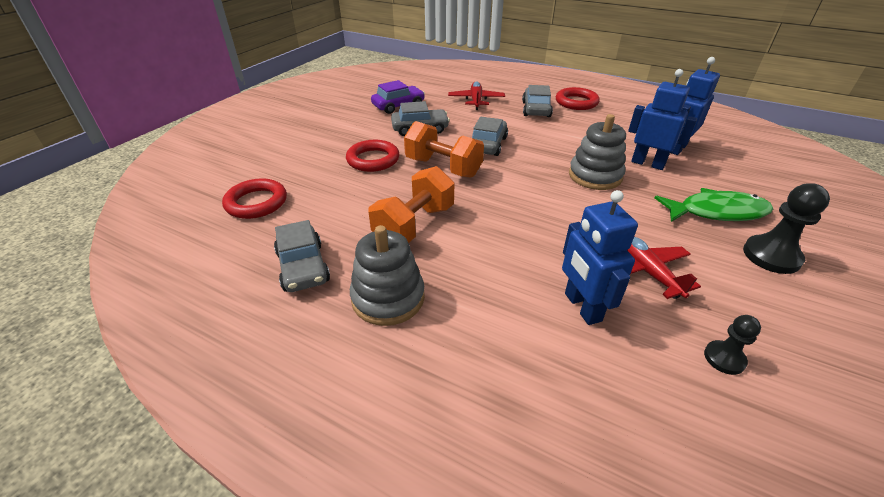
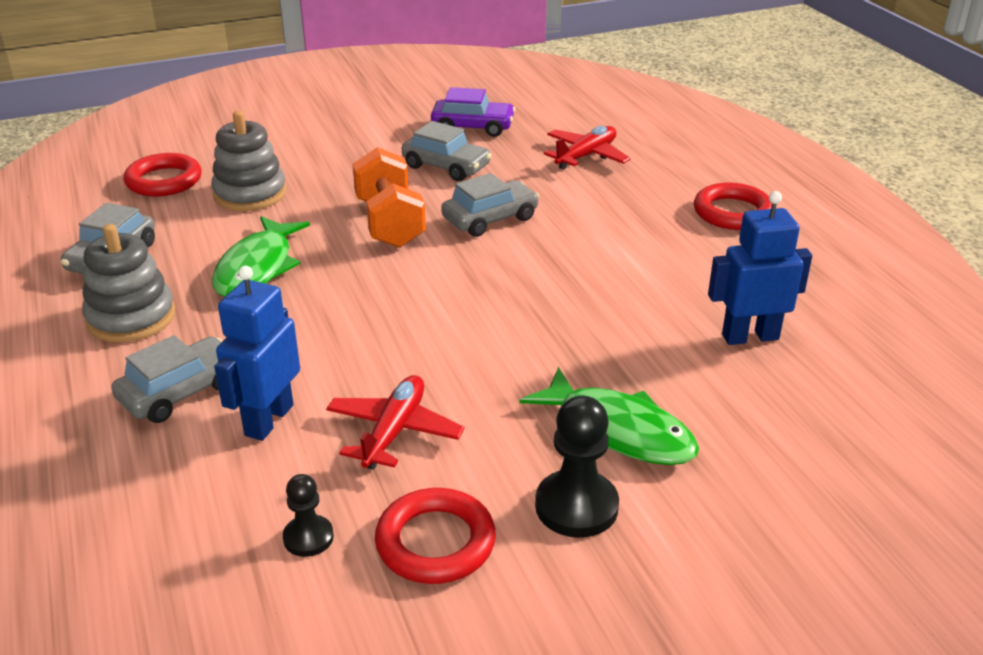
camera: 40 degrees right, 5 degrees down
(373, 160) = (333, 182): red ring -> red ring (435, 542)
(414, 225) = (257, 268): orange dumbbell -> green fish
(536, 109) = (648, 199): grey car -> grey car (180, 392)
(595, 176) = (549, 314): grey stacking toy -> grey stacking toy (250, 194)
(647, 163) = (656, 334): blue robot -> none

